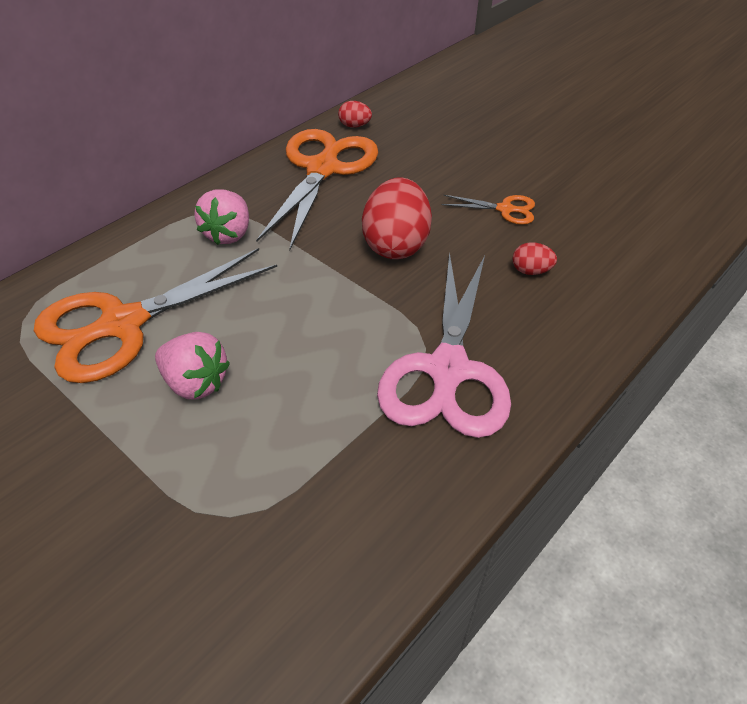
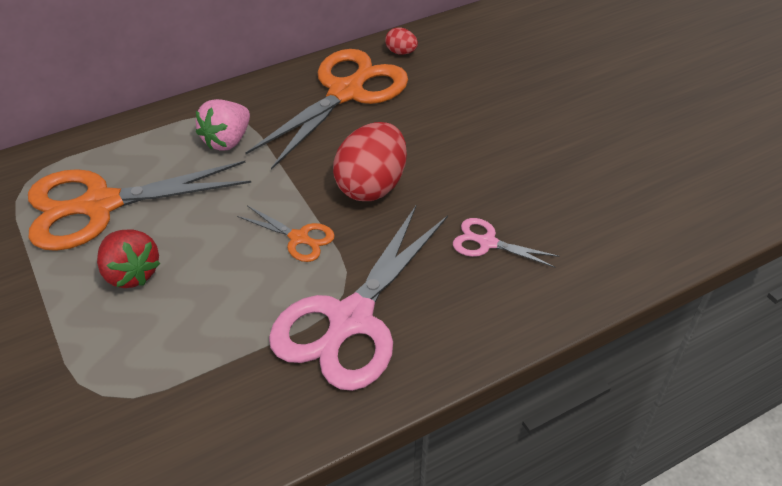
camera: 20 degrees right, 0 degrees up
(195, 383) = (131, 273): pink strawberry -> red strawberry
(505, 209) = (500, 172): orange scissors -> orange scissors (299, 238)
(530, 271) = (487, 242): red egg -> pink scissors

